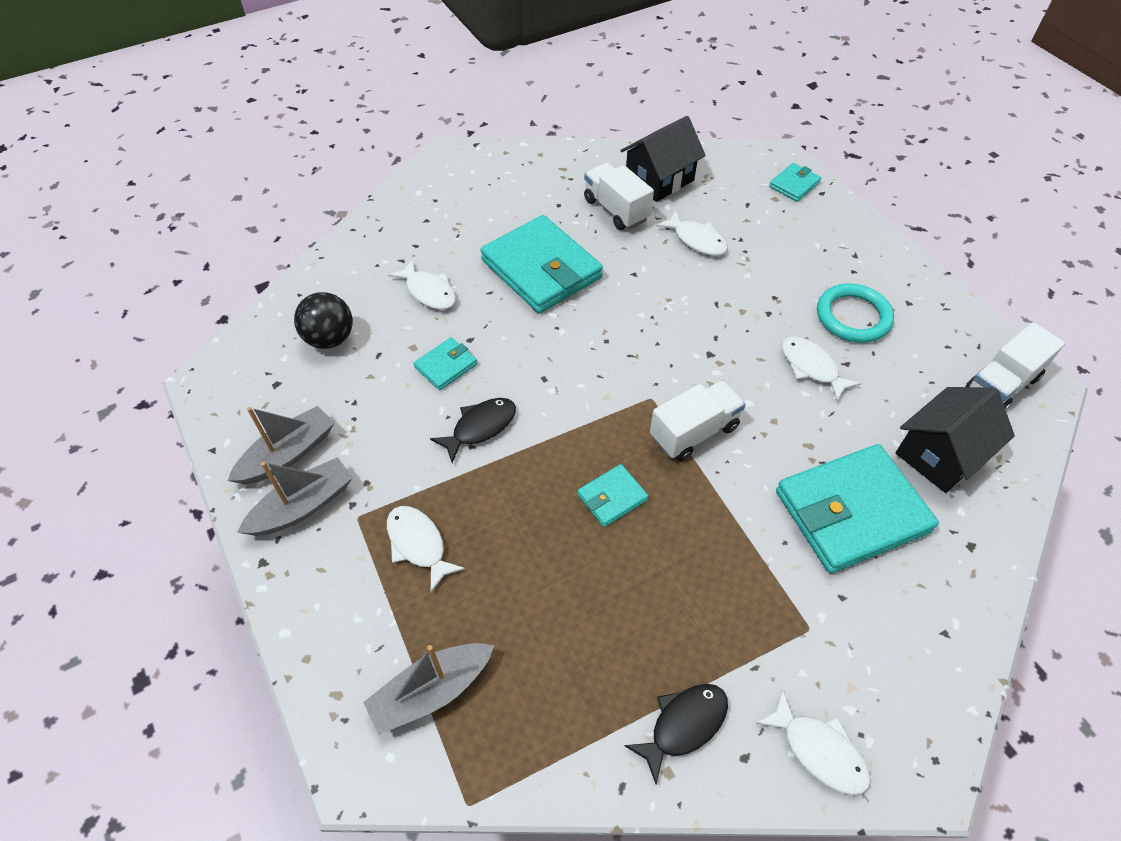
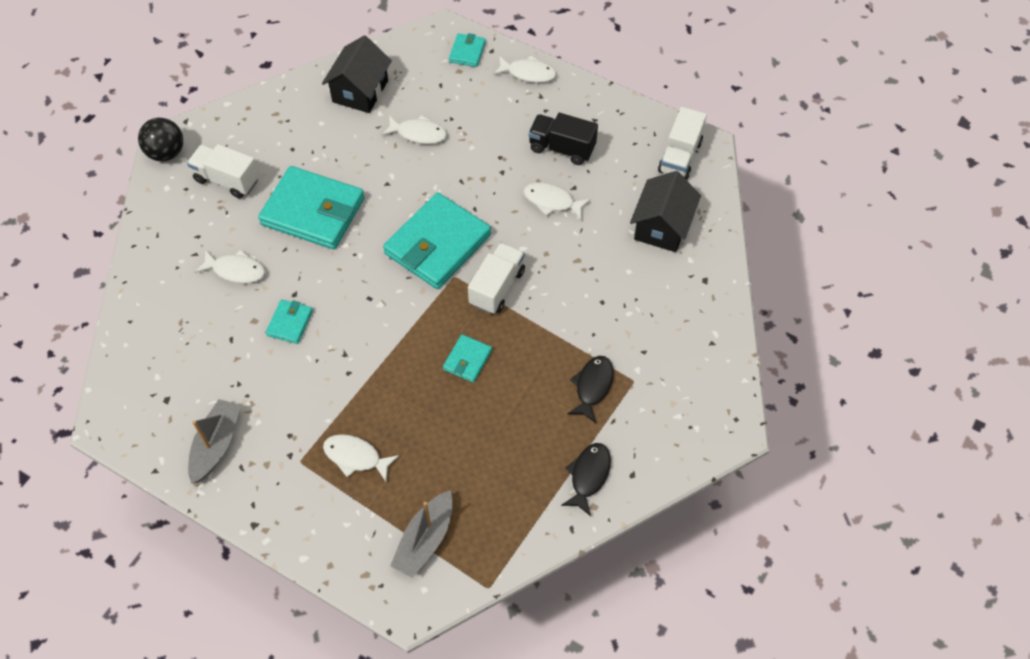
camera: 30 degrees left, 5 degrees up
(303, 506) = (255, 474): grey boat -> none
(330, 339) = (183, 345): black ball -> black ball (166, 153)
(480, 427) = (346, 356): black fish -> black fish (592, 386)
(616, 210) = (341, 134): white truck -> white truck (227, 180)
(819, 750) = (671, 448): white fish -> white fish (528, 73)
(851, 511) = (624, 293): turquoise wallet -> turquoise wallet (437, 244)
(853, 316) = (562, 148): turquoise ring -> black truck

